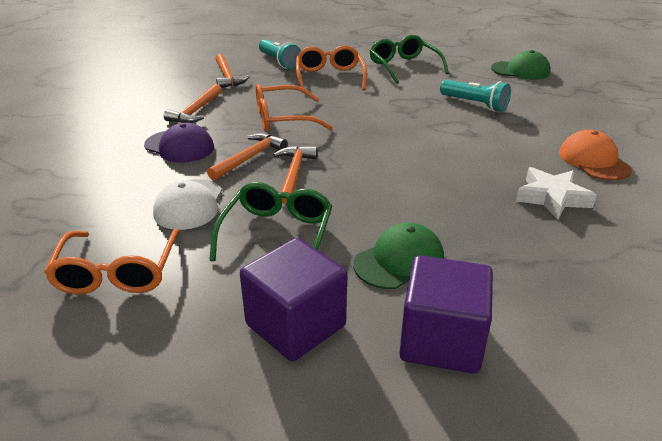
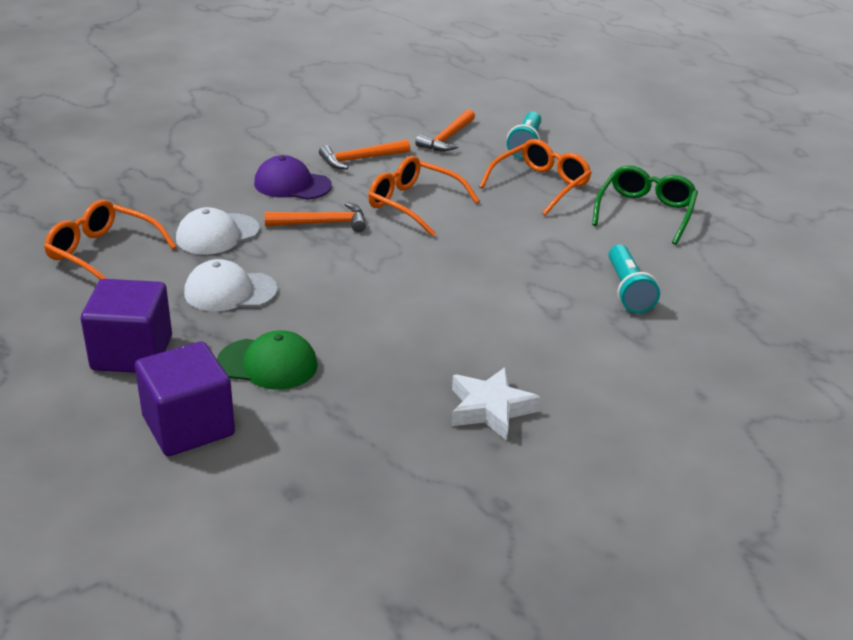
camera: 45 degrees right, 0 degrees up
(117, 272) = (103, 253): orange glasses -> orange glasses turned 75 degrees clockwise
(179, 146) = (292, 184): purple cap -> purple cap turned 120 degrees clockwise
(277, 234) = (230, 291): green glasses -> white cap
(294, 173) = (329, 255): orange hammer -> none
(520, 71) = (778, 286): green cap -> none
(593, 161) = (616, 411): orange cap -> none

